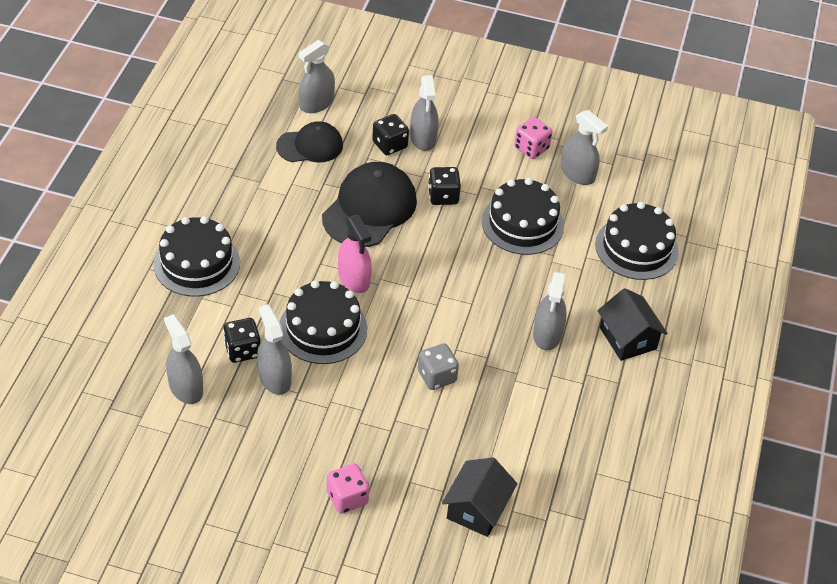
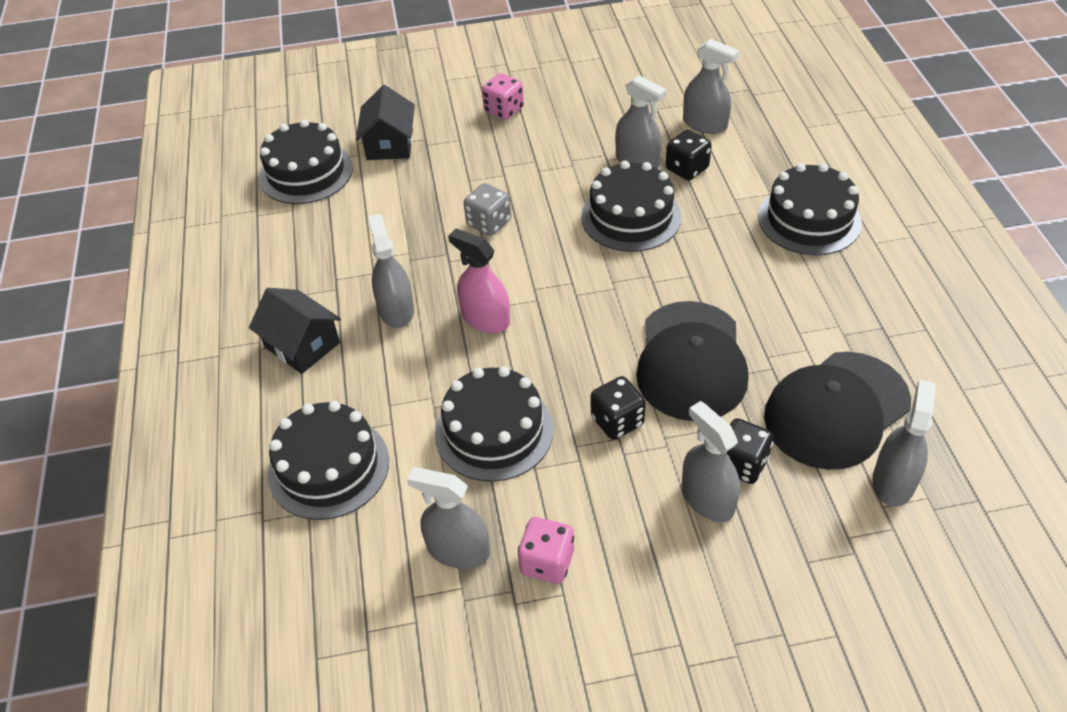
camera: 160 degrees right, 0 degrees up
(310, 146) = (836, 410): black cap -> black cap, size x1.58
(354, 278) = (641, 275): pink spray bottle -> pink spray bottle (485, 319)
(570, 511) = (306, 172): none -> black cake

